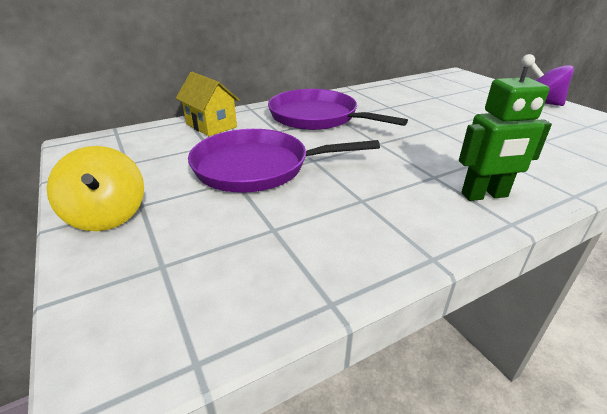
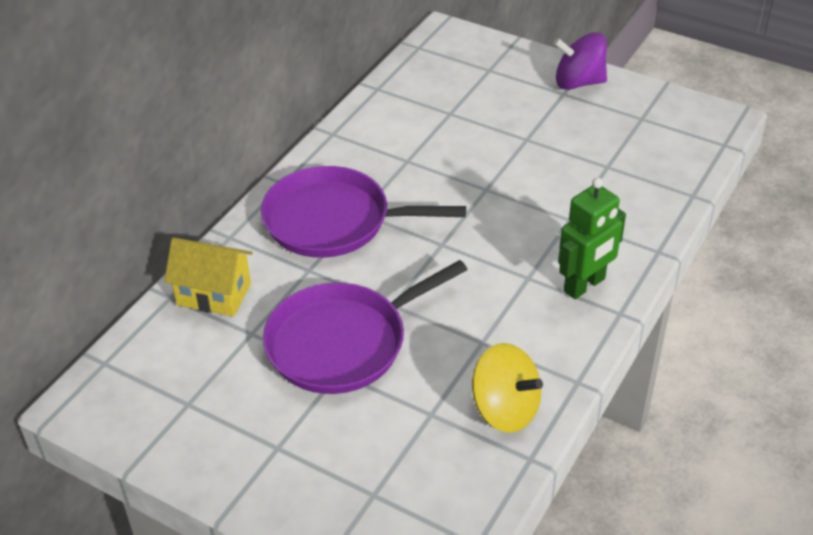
camera: 30 degrees left, 10 degrees up
(107, 215) = (260, 474): yellow spinning top -> yellow spinning top (505, 409)

